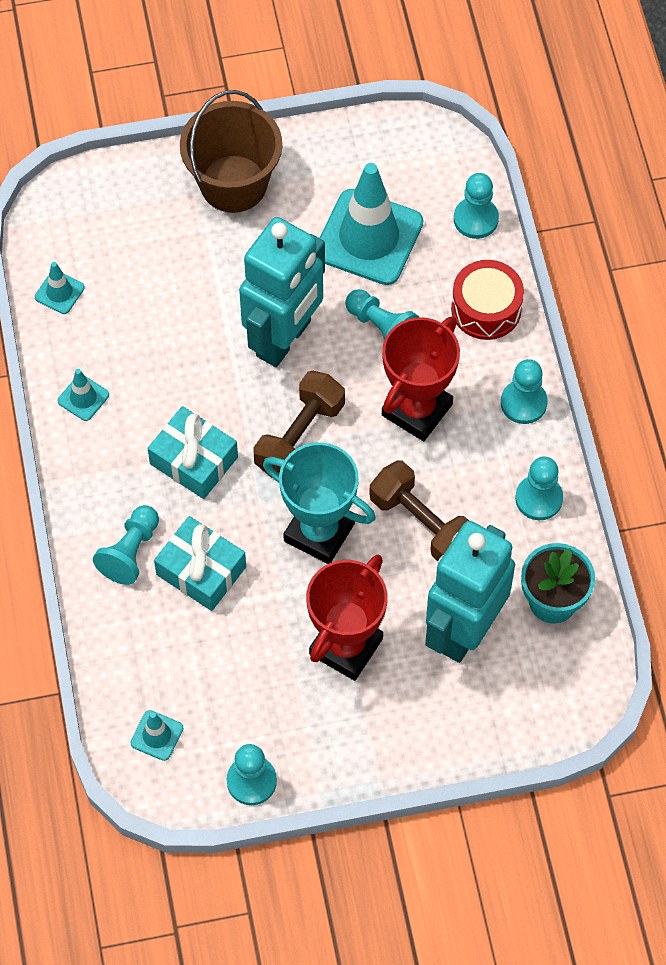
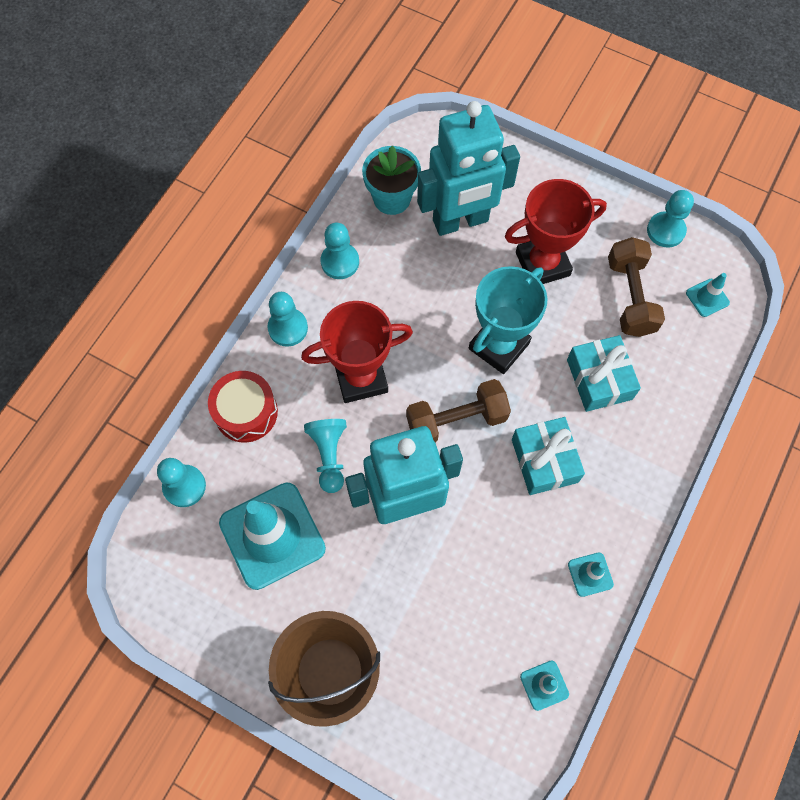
camera: 140 degrees left, 5 degrees up
(130, 552) = (639, 428): turquoise pawn -> none
(319, 532) = (499, 346): turquoise trophy -> turquoise trophy turned 60 degrees clockwise
(421, 524) = (428, 301): brown dumbbell -> brown dumbbell (630, 297)

